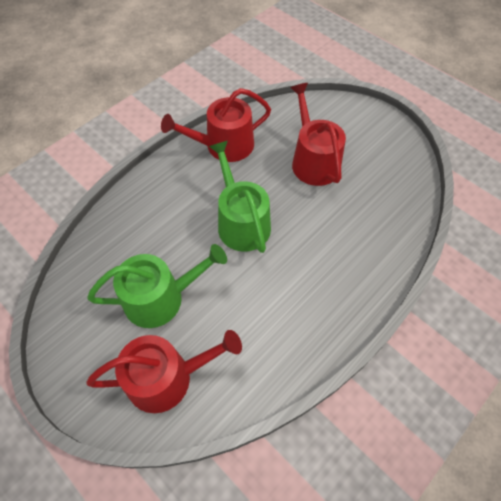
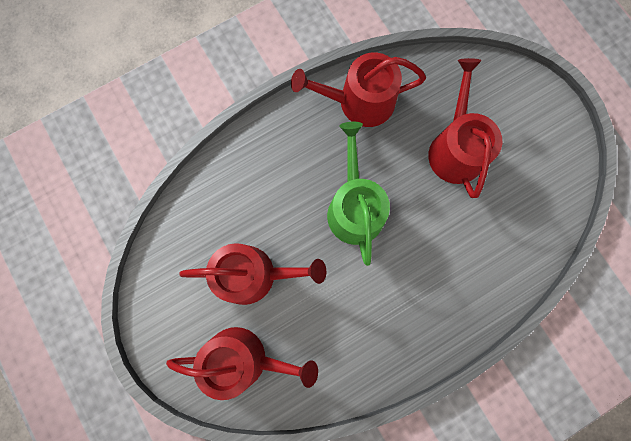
camera: 15 degrees right, 20 degrees up
(161, 298) = (254, 274): green watering can -> red watering can

